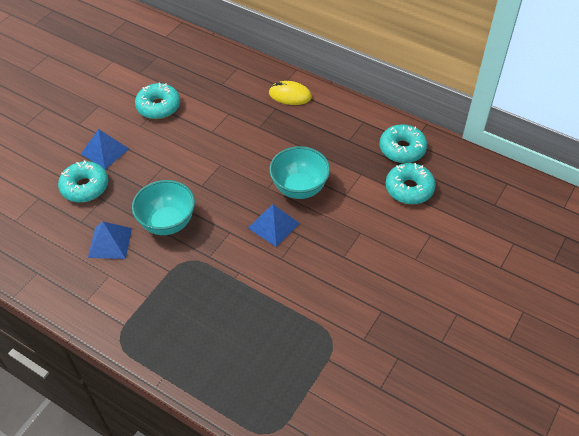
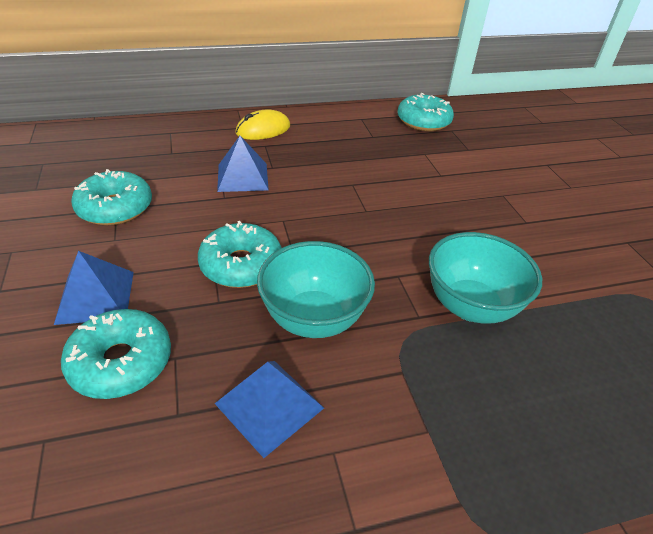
camera: 50 degrees left, 10 degrees down
(273, 225) = (428, 238): blue pyramid -> blue pyramid (243, 177)
(299, 188) = (396, 193): turquoise bowl -> turquoise bowl (470, 306)
(409, 189) = (477, 143): turquoise donut -> turquoise donut (241, 265)

